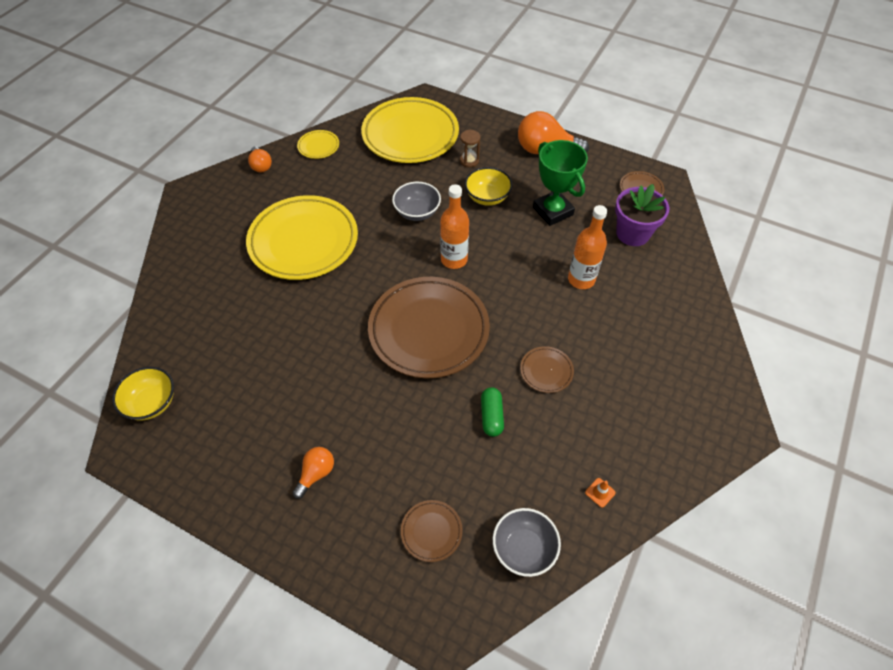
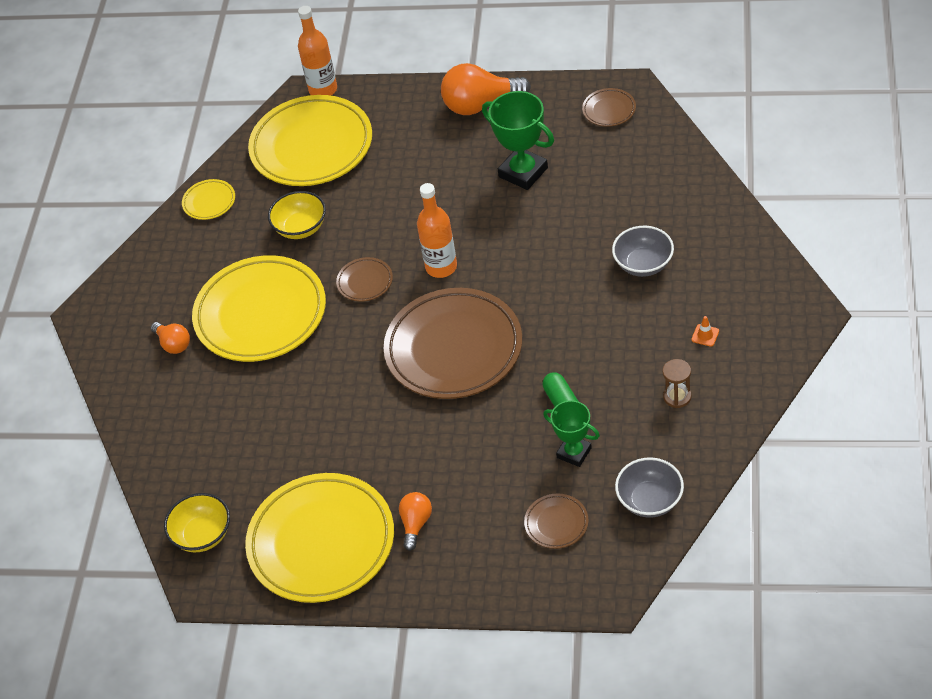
camera: 15 degrees left, 5 degrees down
(234, 454) = (321, 542): none -> yellow plate
(261, 166) = (154, 251): orange light bulb -> orange light bulb (173, 344)
(417, 212) = (371, 232): grey bowl -> grey bowl (643, 264)
(469, 161) = (399, 151): brown hourglass -> brown hourglass (677, 397)
(479, 468) = (574, 453): none -> green trophy
(487, 197) = (442, 185): yellow bowl -> yellow bowl (301, 228)
(546, 371) = (596, 339): brown plate -> brown plate (365, 282)
(581, 279) = (589, 234): orange bottle -> orange bottle (323, 90)
(600, 492) = (699, 425): orange traffic cone -> orange traffic cone (705, 335)
(632, 233) = (621, 163): purple flower pot -> none

